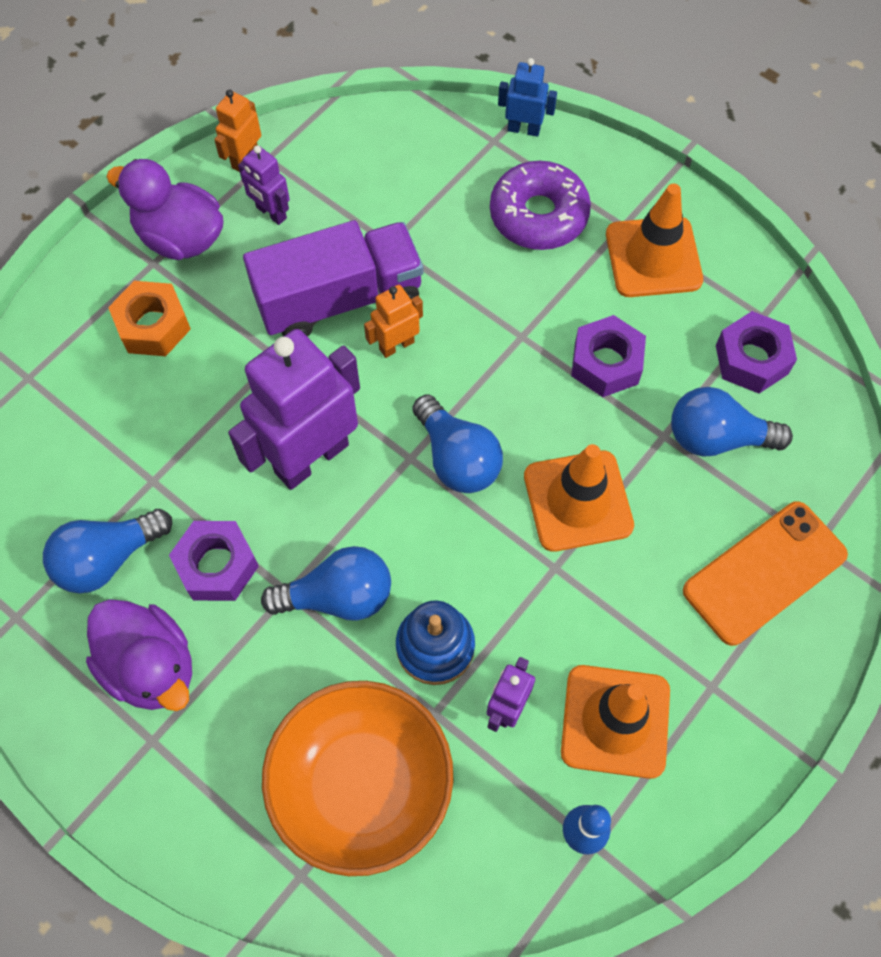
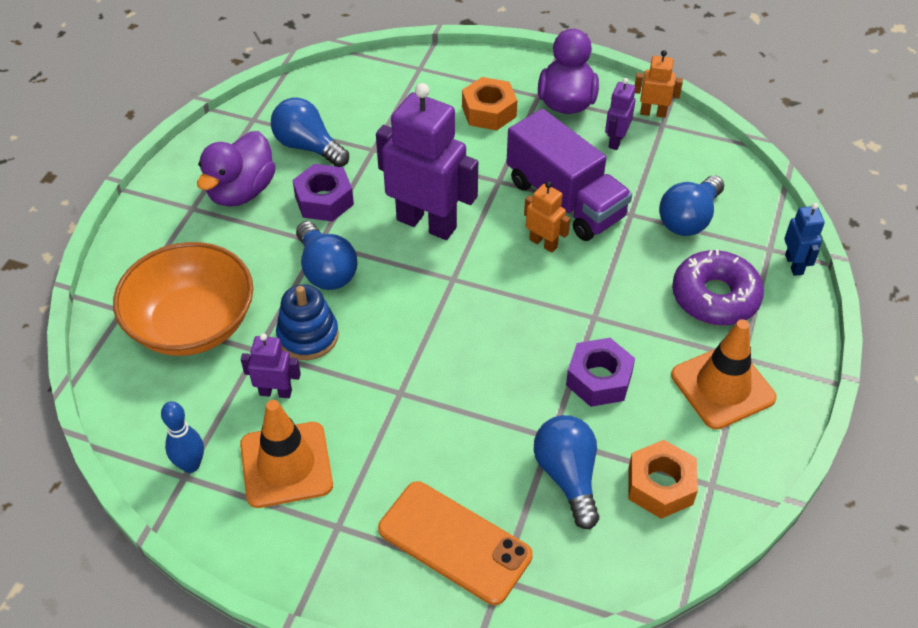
camera: 70 degrees right, 15 degrees down
(457, 458) = (465, 306): blue light bulb -> blue light bulb (689, 219)
(578, 501) = (463, 392): orange traffic cone -> none
(751, 359) = (660, 485): purple nut -> orange nut

